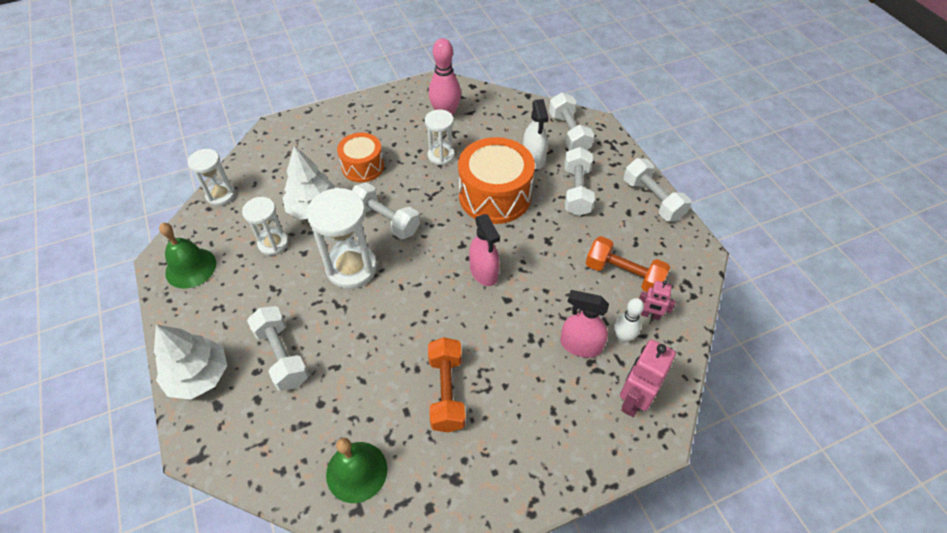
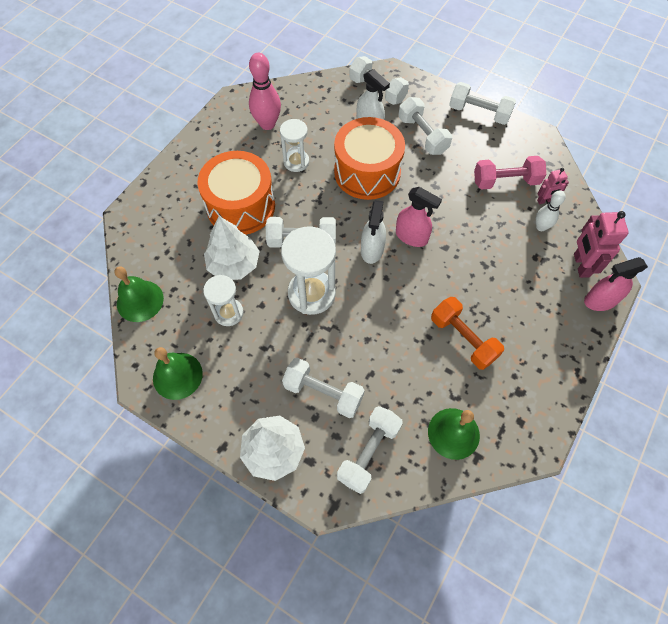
camera: 35 degrees left, 10 degrees up
(221, 195) = (140, 301): white hourglass -> green bell
(269, 433) = (368, 452): none -> white dumbbell
(363, 166) = (241, 206): orange drum -> orange drum, size x1.65
(437, 262) = (372, 249): none -> white spray bottle
(580, 345) = (520, 249): pink spray bottle -> pink spray bottle (600, 300)
(623, 275) = (505, 181): orange dumbbell -> pink dumbbell

